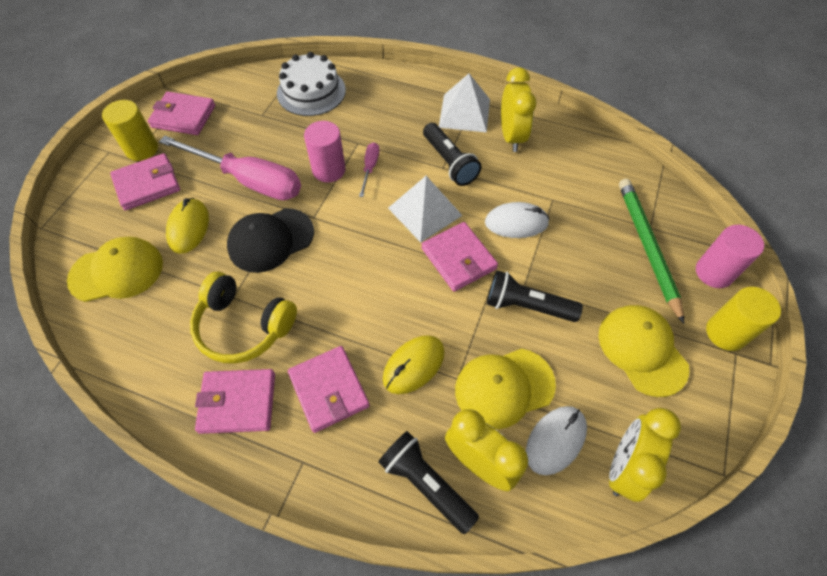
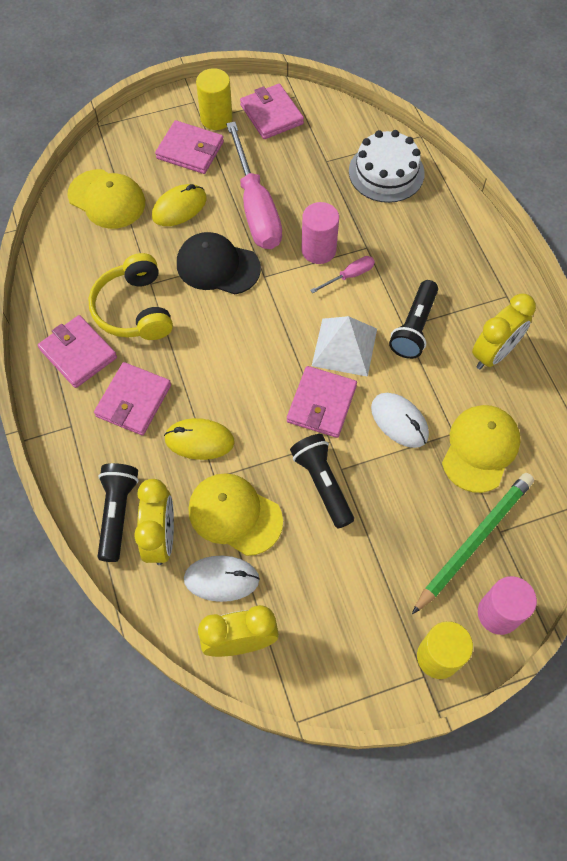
camera: 50 degrees right, 5 degrees up
(464, 113) = (483, 298): white pyramid -> none
(642, 350) = (358, 597): yellow cap -> yellow cap (480, 449)

